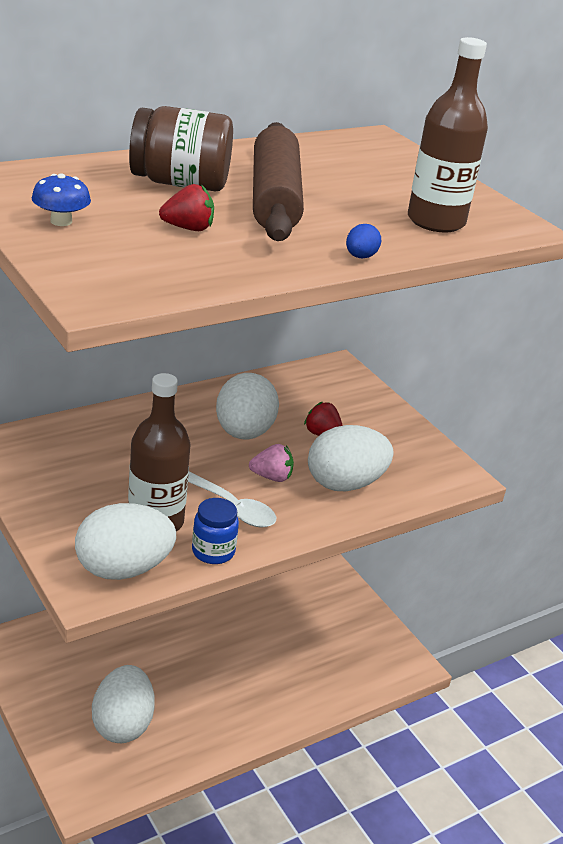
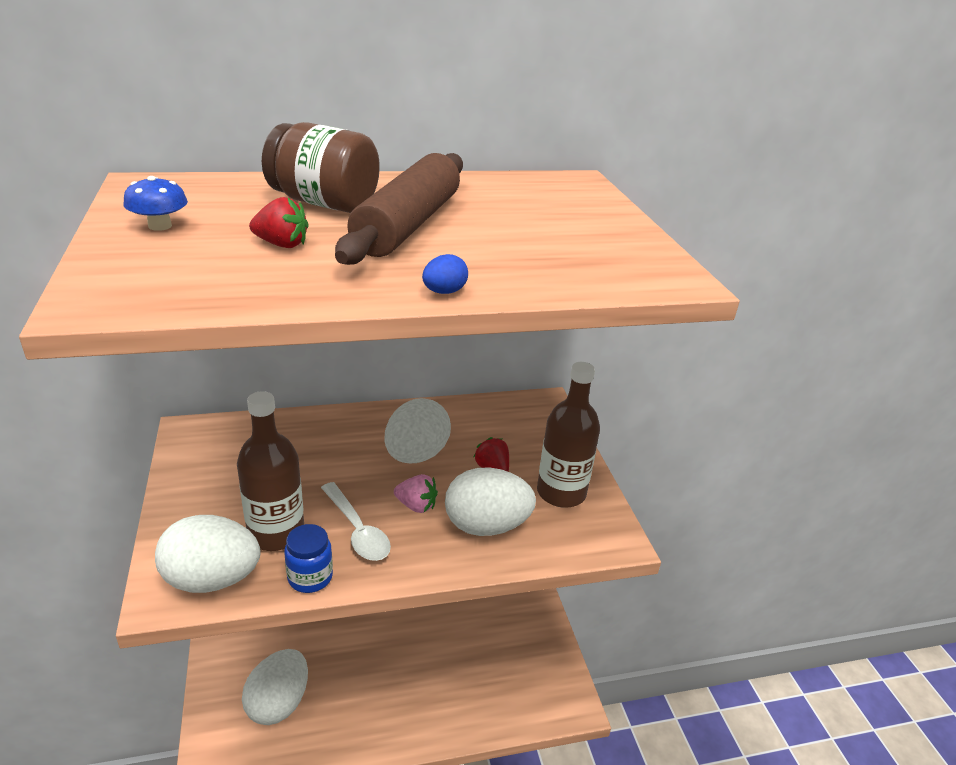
camera: 20 degrees right, 0 degrees up
(436, 221) = (571, 264): brown bottle -> brown bottle (561, 492)

